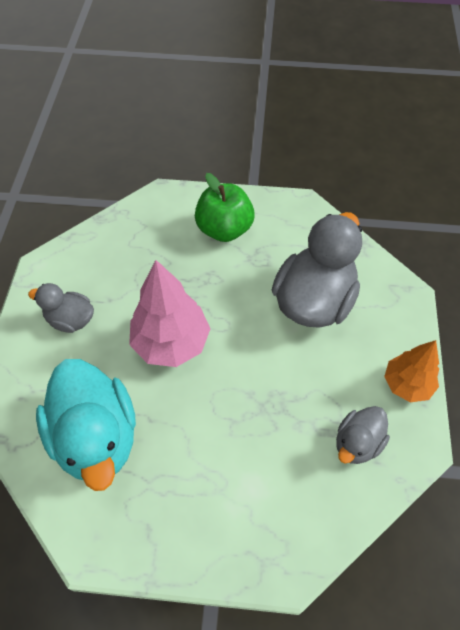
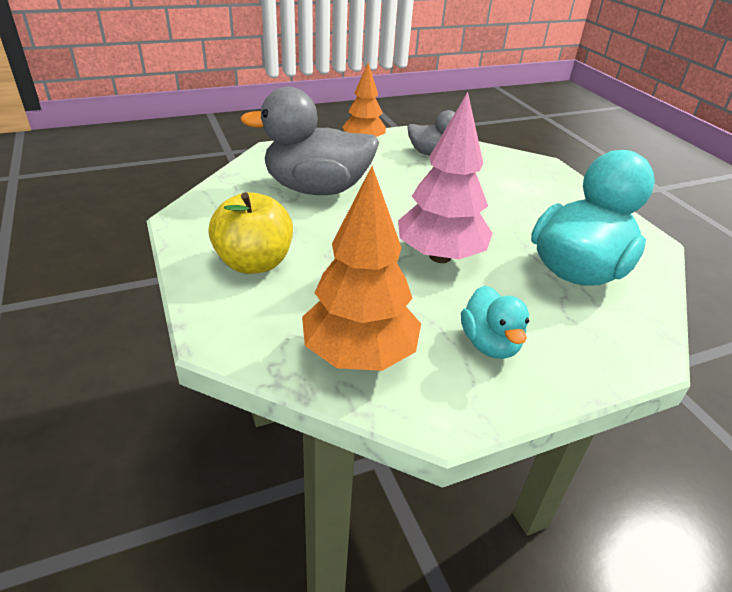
camera: 120 degrees left, 20 degrees down
(70, 320) = (490, 344): grey duck -> turquoise duck
(108, 250) = (359, 355): none -> orange tree
(224, 229) = (254, 263): green apple -> yellow apple

